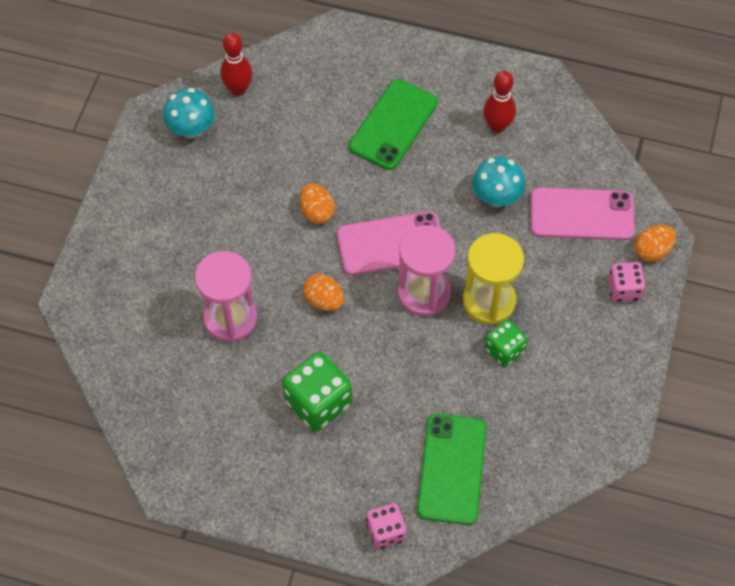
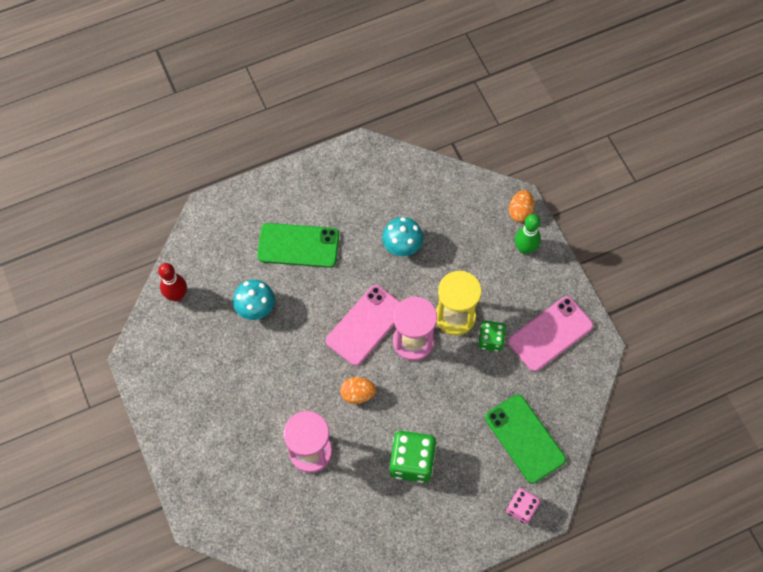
camera: 40 degrees left, 5 degrees up
(191, 129) = (170, 345): turquoise mushroom -> turquoise mushroom (256, 308)
(317, 212) = (302, 339): orange egg -> none
(393, 125) = (298, 245): green phone -> green phone turned 75 degrees counterclockwise
(497, 126) = (363, 199): red bowling pin -> none
(582, 214) = (461, 219): pink phone -> pink phone (550, 334)
(624, 289) = (525, 248): pink dice -> green bowling pin

